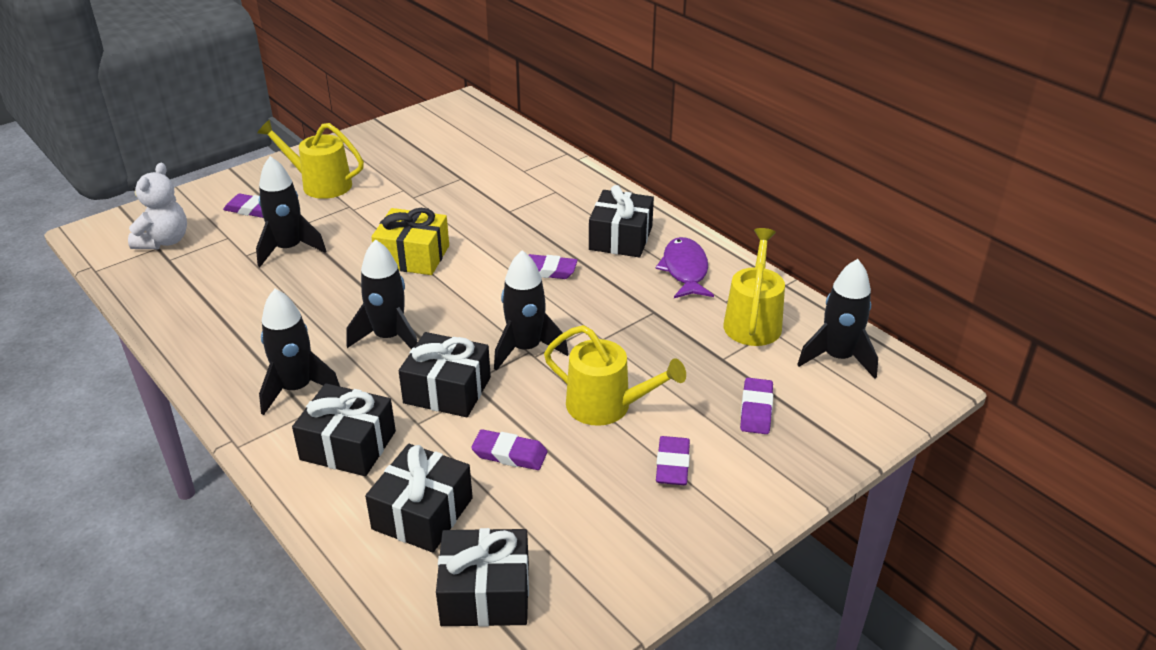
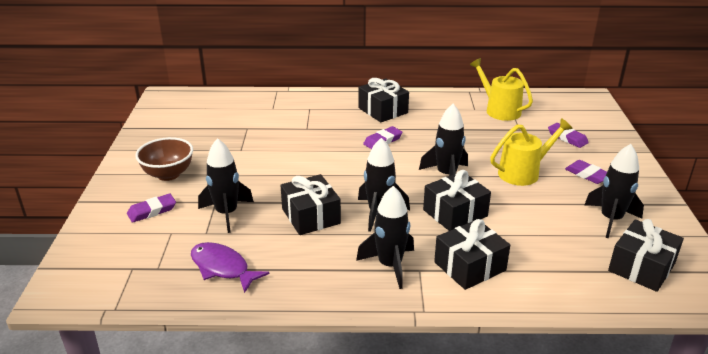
camera: 50 degrees left, 5 degrees down
(164, 241) = (129, 262): white teddy bear -> none
(321, 184) = (168, 174): yellow watering can -> brown bowl
(413, 256) = (306, 174): yellow gift -> none
(422, 513) = (558, 263): black gift -> black gift (311, 216)
(509, 454) = (533, 215): purple eraser -> none
(685, 270) = (435, 107): purple fish -> purple fish (222, 268)
(838, 358) = (550, 104): black rocket -> black rocket (610, 219)

